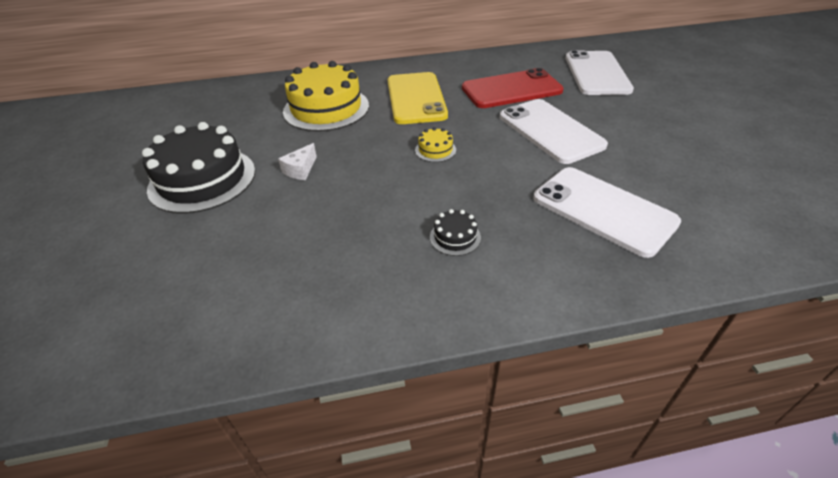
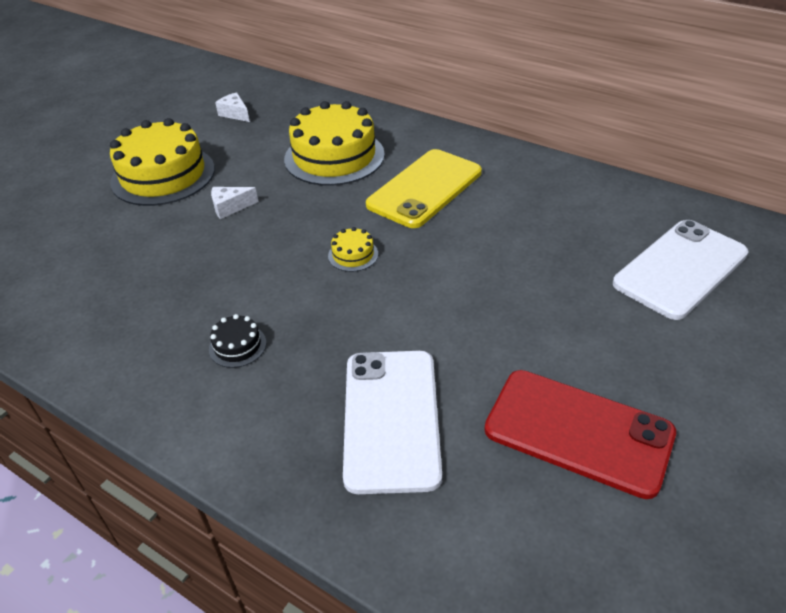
camera: 45 degrees right, 0 degrees up
(198, 118) = (235, 114): none -> white cheese
(202, 179) = (163, 175): black cake -> yellow cake
(511, 89) = (537, 232): red phone -> red phone (578, 432)
(550, 131) = (492, 304): white phone -> none

